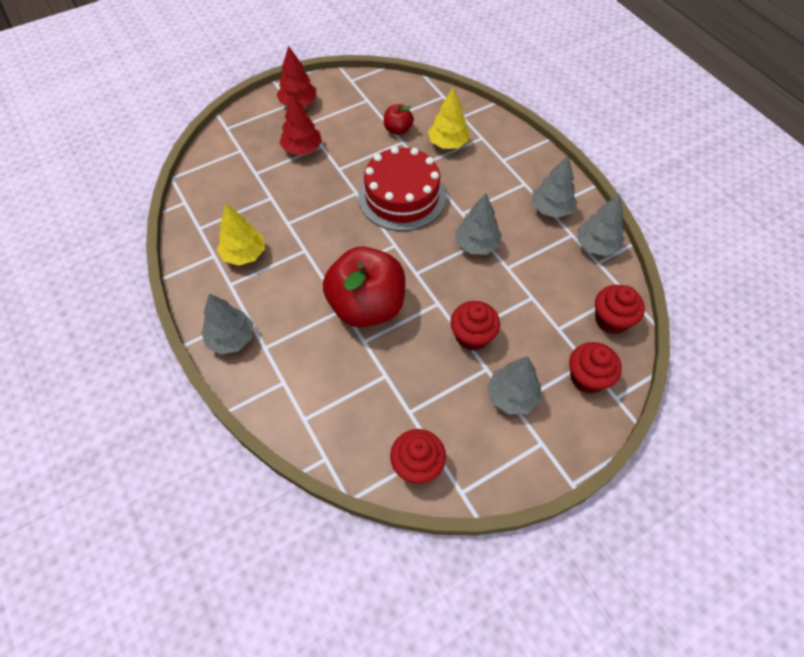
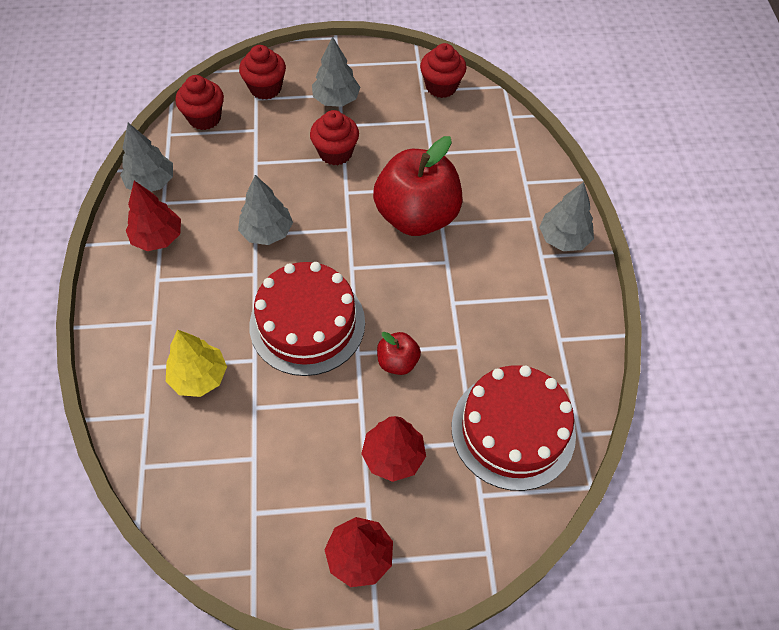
camera: 155 degrees left, 0 degrees up
(231, 188) = (513, 430): none -> red cake
(244, 254) = (524, 325): yellow tree -> none
(398, 129) = (246, 431): red apple -> red apple (397, 362)
(551, 209) = (157, 238): grey tree -> red tree

